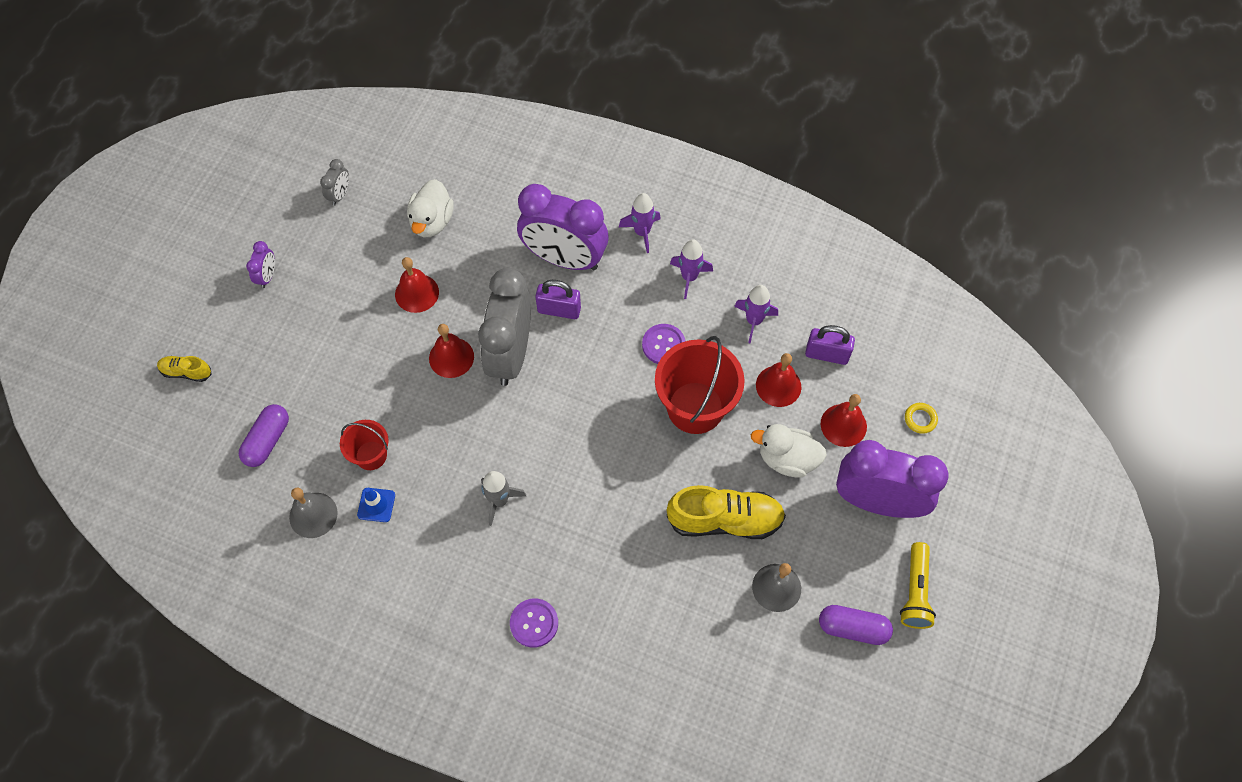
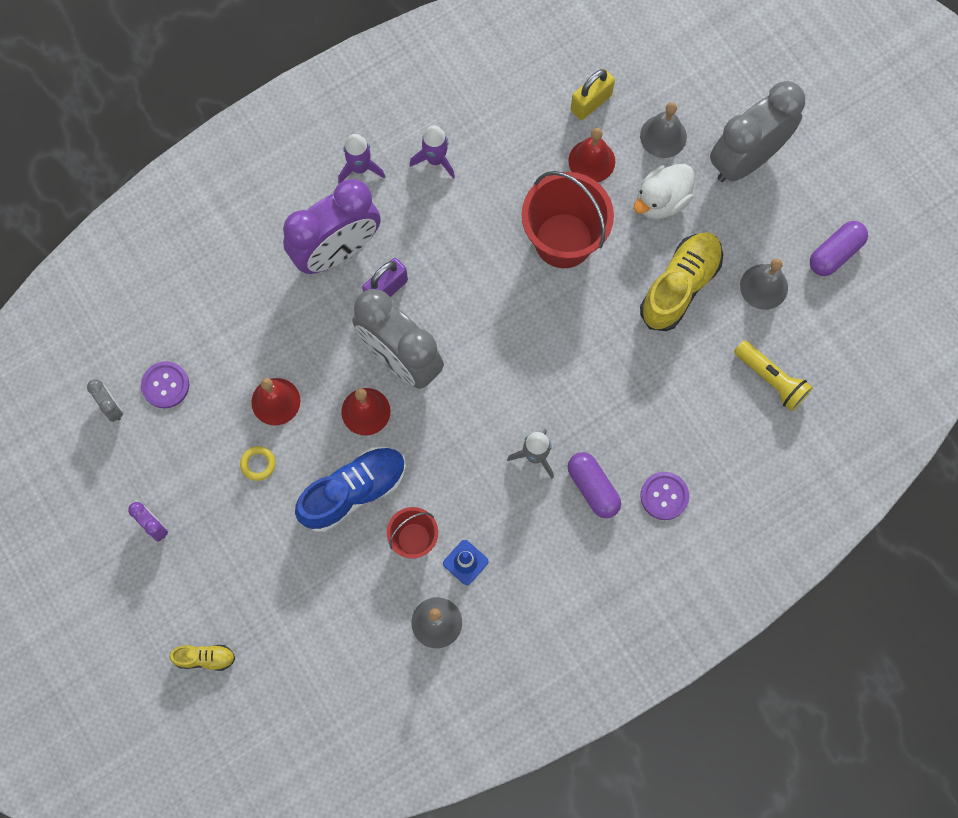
camera: 55 degrees left, 10 degrees up
(186, 372) = (205, 658): yellow shoe -> yellow shoe turned 135 degrees counterclockwise
(267, 440) = (333, 622): purple capsule -> purple capsule (593, 488)
(381, 389) = (353, 491): none -> blue shoe
(432, 221) = (208, 341): white duck -> none
(663, 345) = (486, 226): purple button -> purple button (165, 385)
(754, 321) = (517, 137): purple rocket -> none
(827, 354) = (591, 102): purple padlock -> yellow padlock
(843, 425) = (663, 136): red bell -> grey bell
(877, 501) = (746, 159): purple clock -> grey clock
(915, 591) = (838, 186): yellow flashlight -> yellow flashlight (771, 379)
(920, 419) = (700, 74): yellow ring -> yellow ring (258, 464)

